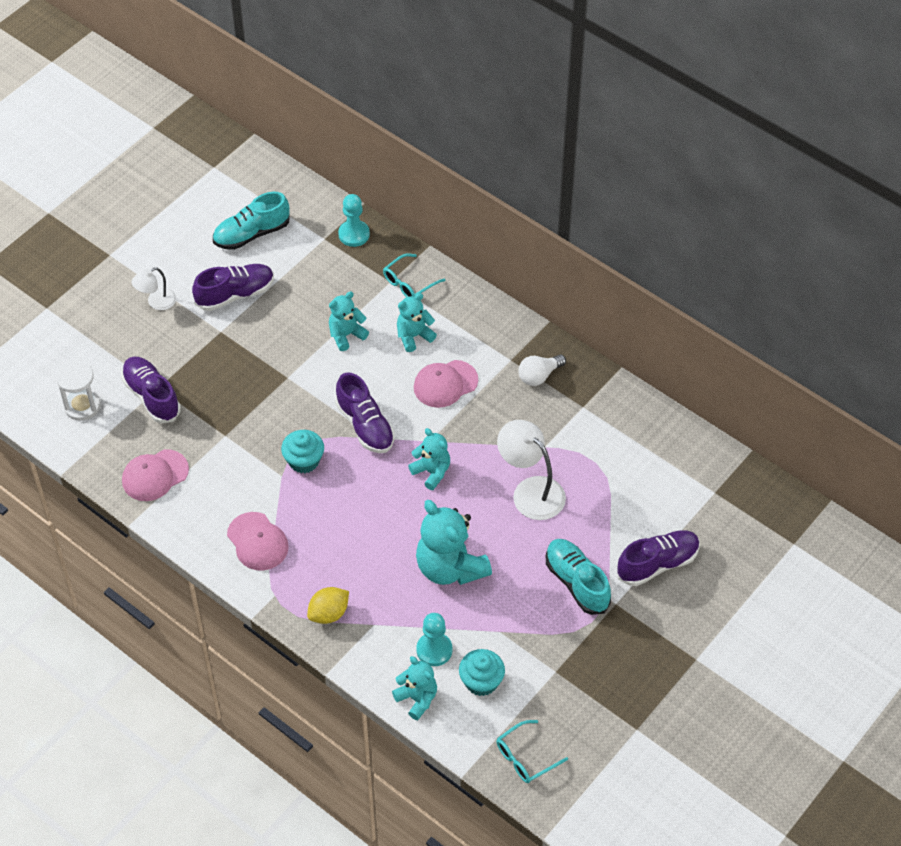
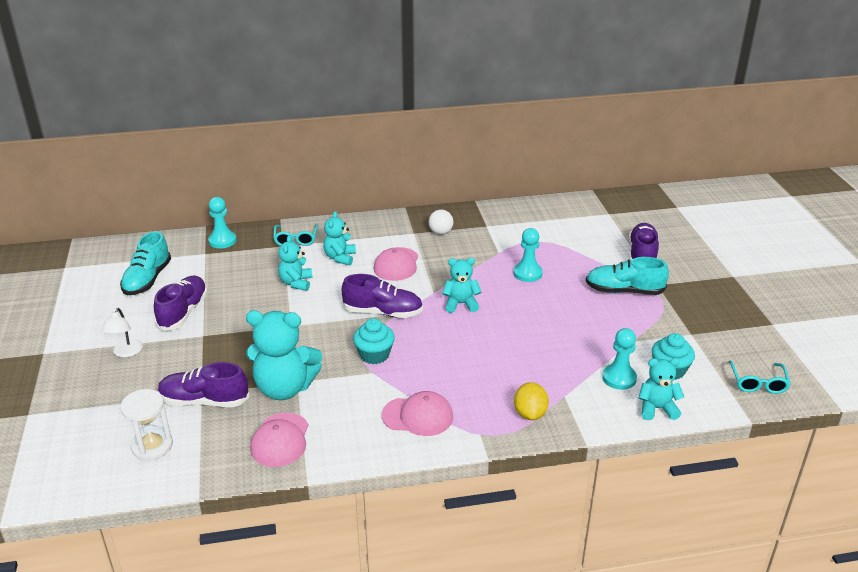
camera: 50 degrees left, 20 degrees down
(450, 567) = (552, 335): turquoise teddy bear -> turquoise teddy bear (285, 388)
(530, 491) = (527, 273): white lamp -> turquoise pawn

